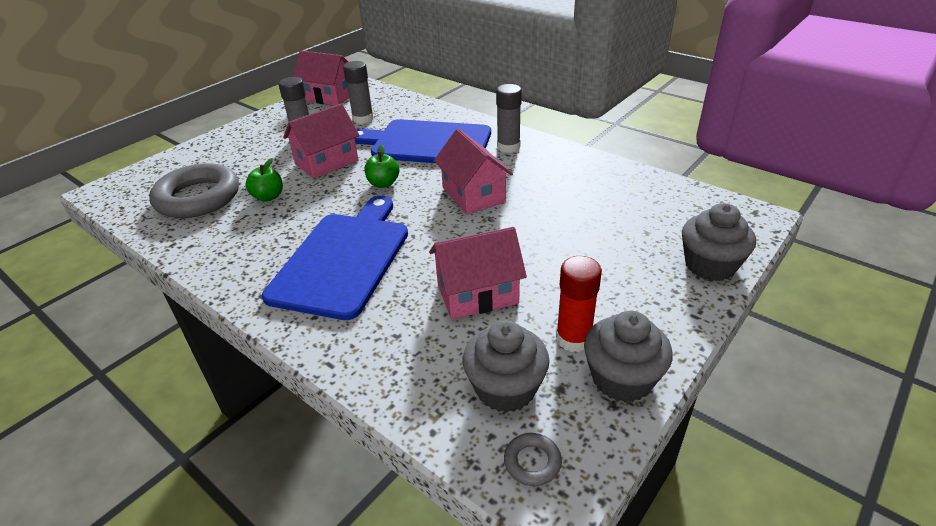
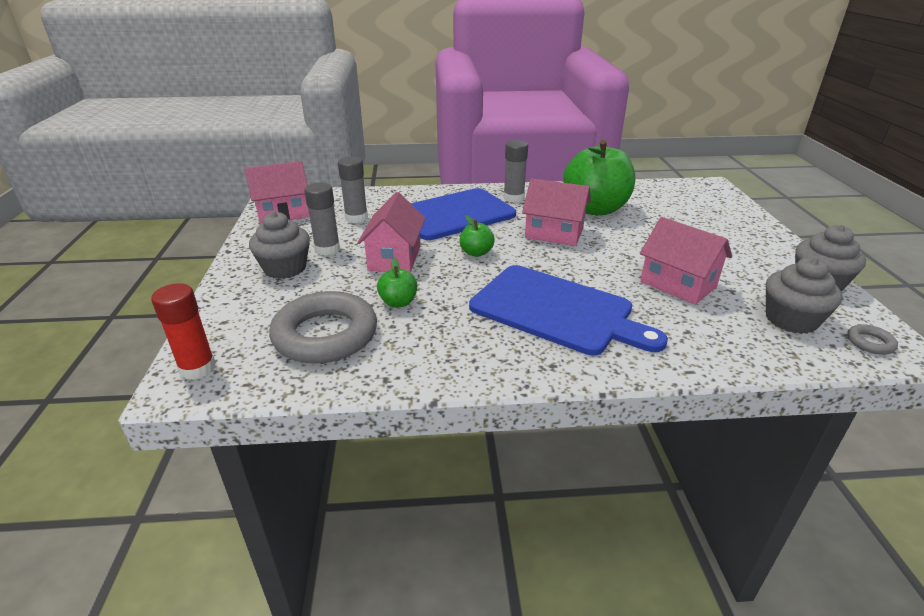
camera: 45 degrees left, 5 degrees down
(343, 259) = (557, 310): blue cutting board -> blue cutting board turned 150 degrees clockwise
(477, 294) = (678, 284): pink house -> pink house turned 75 degrees counterclockwise
(559, 188) = (595, 209): none -> green apple
(573, 339) = (764, 279): red glue stick -> red glue stick (197, 368)
(710, 265) = (741, 215): grey cupcake -> grey cupcake (285, 268)

